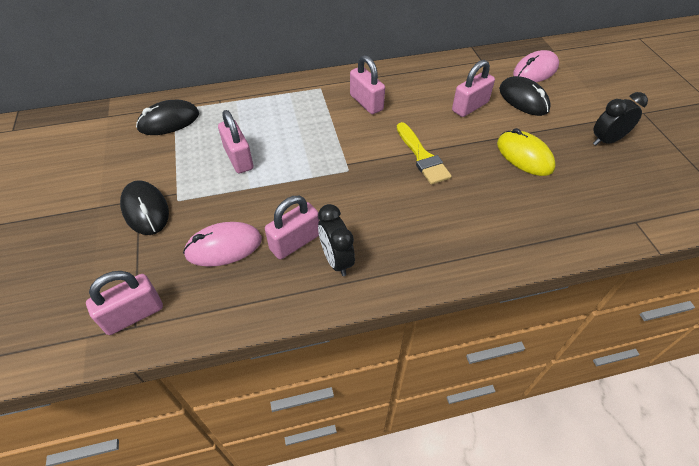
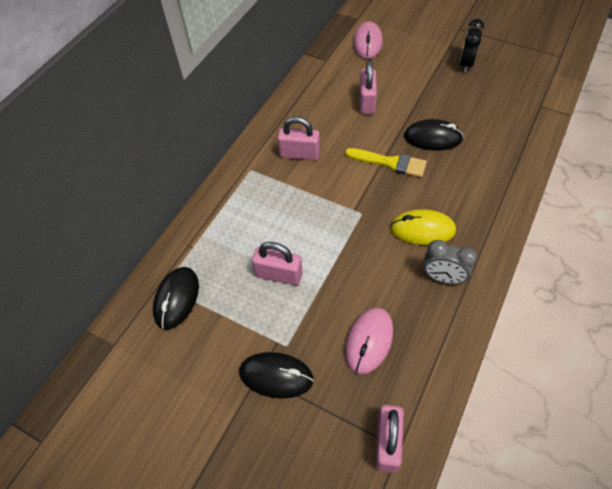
camera: 45 degrees left, 5 degrees up
(295, 242) = (404, 292): pink padlock -> none
(336, 260) = (443, 277): black clock -> grey clock
(523, 99) = (389, 71): black mouse -> black mouse (433, 138)
(524, 156) = (441, 111): yellow mouse -> yellow mouse (422, 229)

